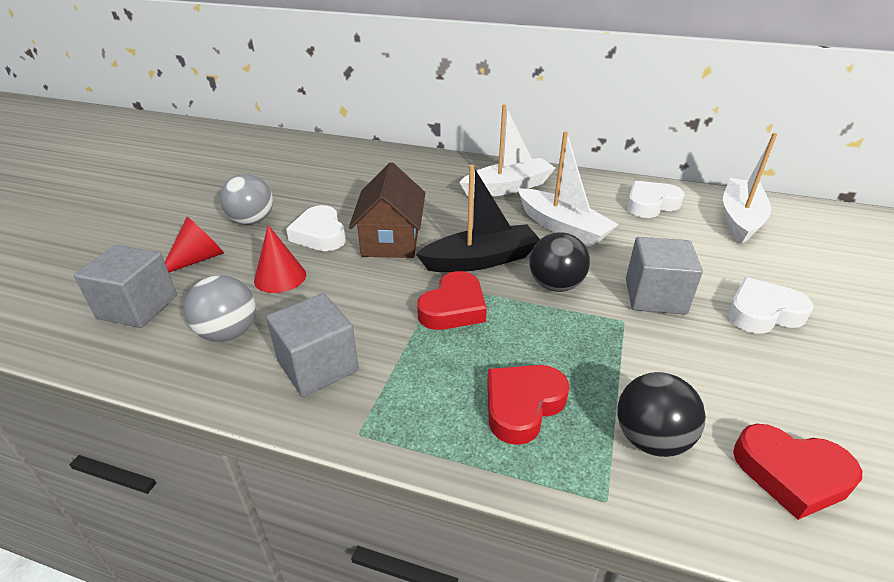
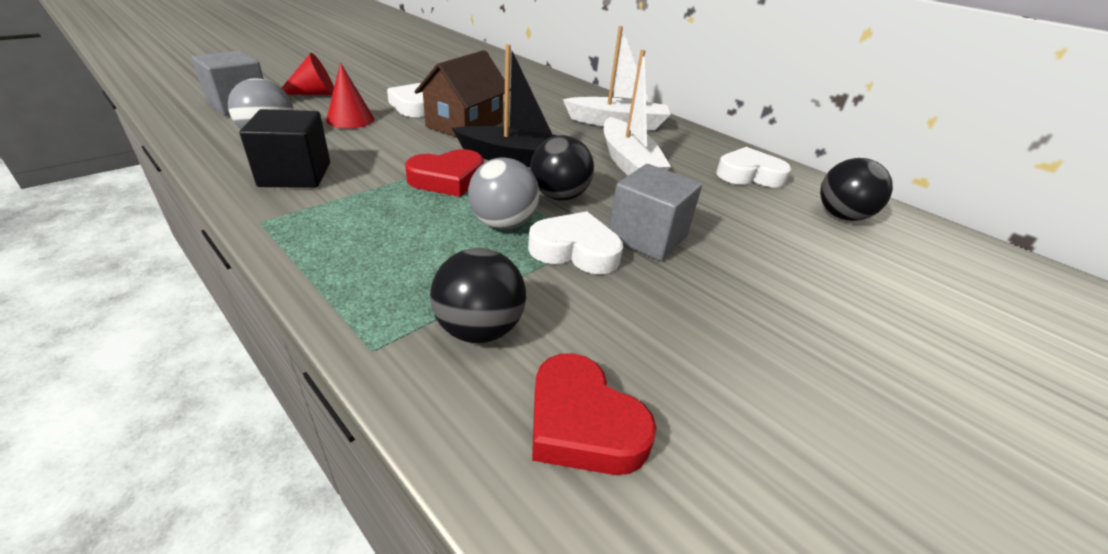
camera: 25 degrees right, 0 degrees up
(252, 221) = (381, 85): grey ball -> grey ball (503, 224)
(318, 366) = (295, 175): grey cube -> black cube
(522, 406) = (404, 258): red heart -> none
(739, 219) = (841, 216): white boat -> black ball
(763, 313) = (753, 293): white heart -> white heart (575, 250)

